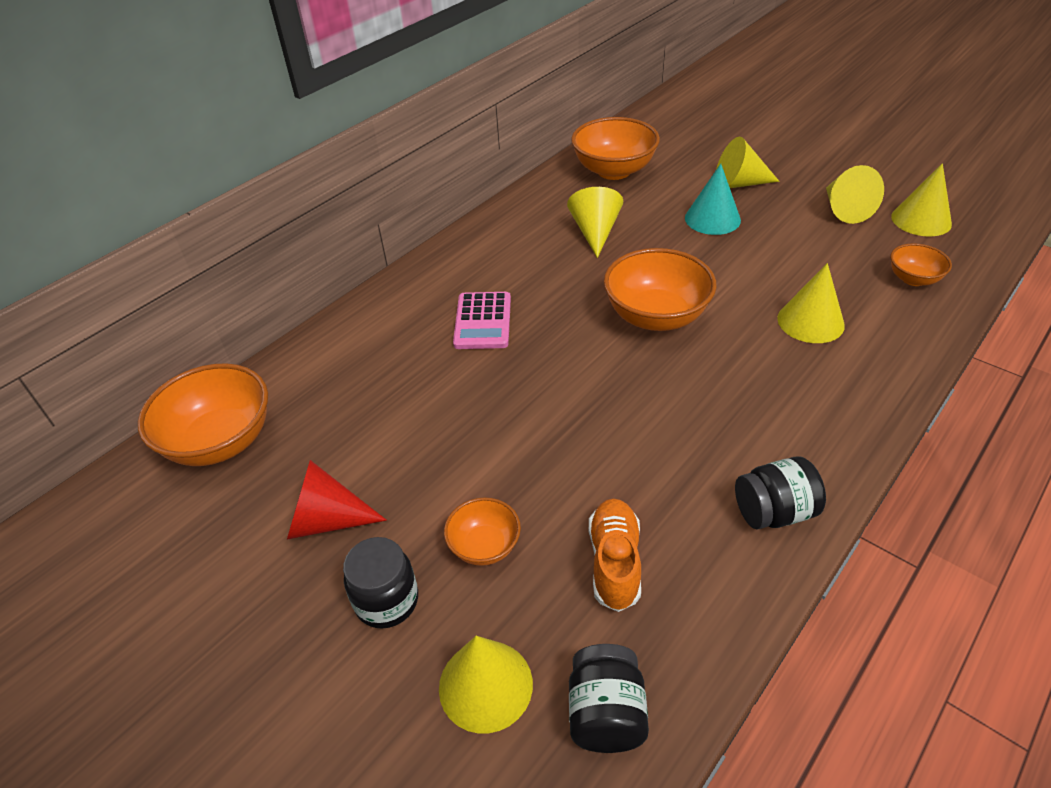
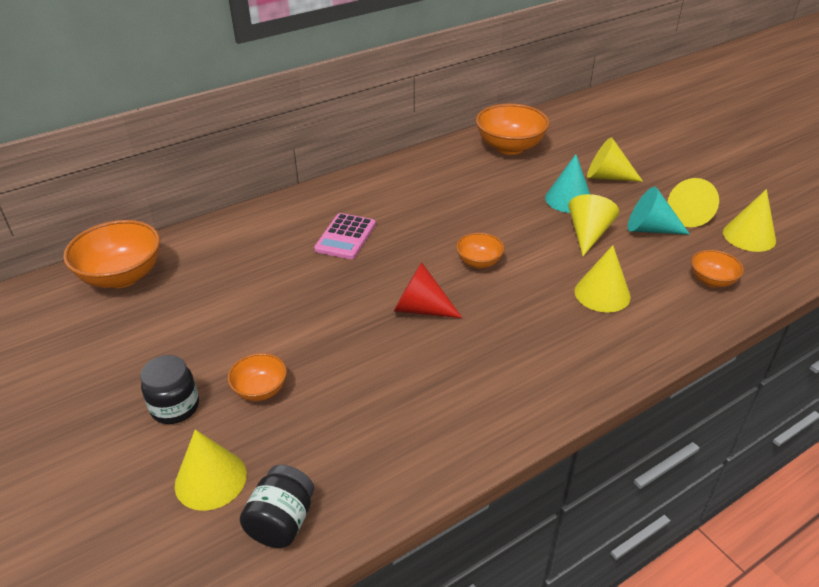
camera: 15 degrees right, 5 degrees down
(326, 520) = (163, 345): red cone -> red cone (420, 308)
(595, 232) = (467, 191): yellow cone -> yellow cone (588, 234)
(614, 562) = (346, 425): orange shoe -> none
(656, 316) = (479, 262): orange bowl -> orange bowl, size x0.54
(774, 512) = (486, 423): black jar -> none
(817, 234) = (650, 229): none -> turquoise cone

